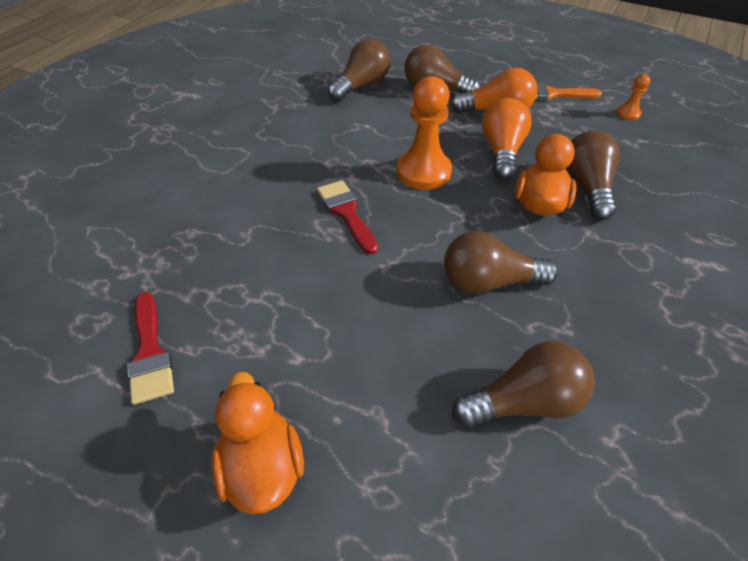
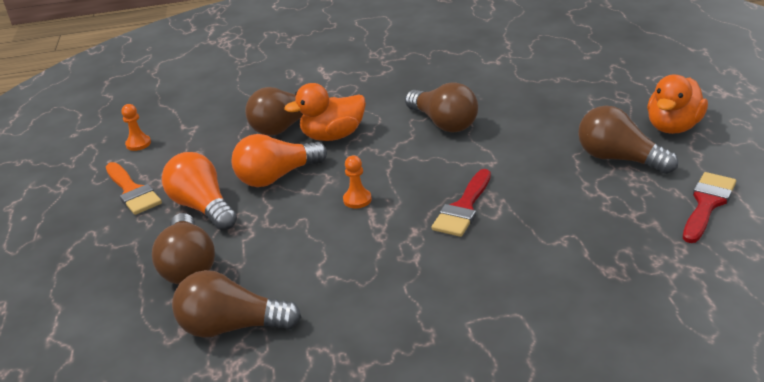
camera: 125 degrees left, 15 degrees down
(423, 172) = (357, 200): orange pawn -> orange pawn, size x0.47
(523, 402) = (512, 84): brown light bulb -> brown light bulb (619, 159)

